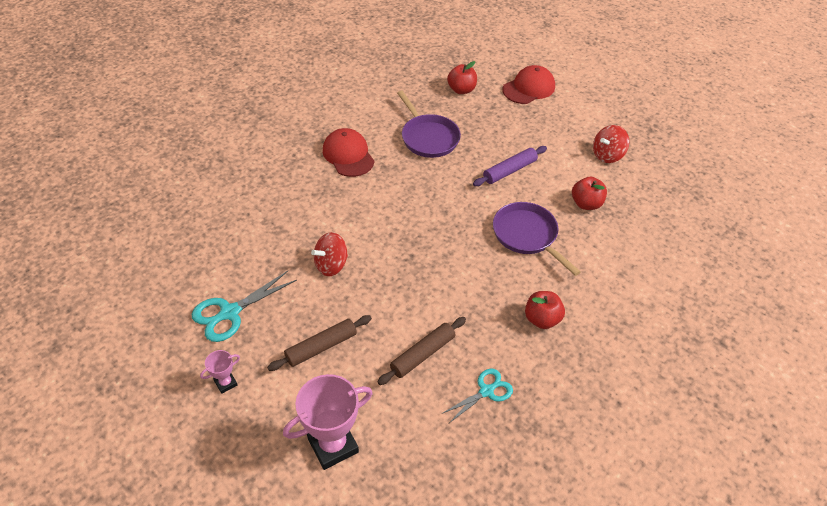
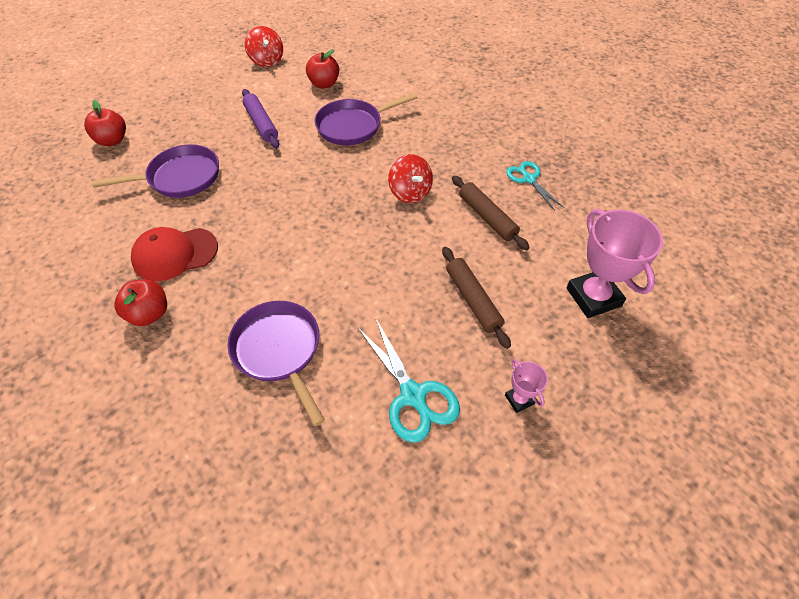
camera: 80 degrees left, 5 degrees up
(266, 230) = (279, 350): none -> purple pan
(331, 265) = (356, 283): red spinning top -> red spinning top (410, 192)
(529, 88) = (142, 91): red cap -> none
(542, 319) = (453, 133): red apple -> red apple (150, 313)

